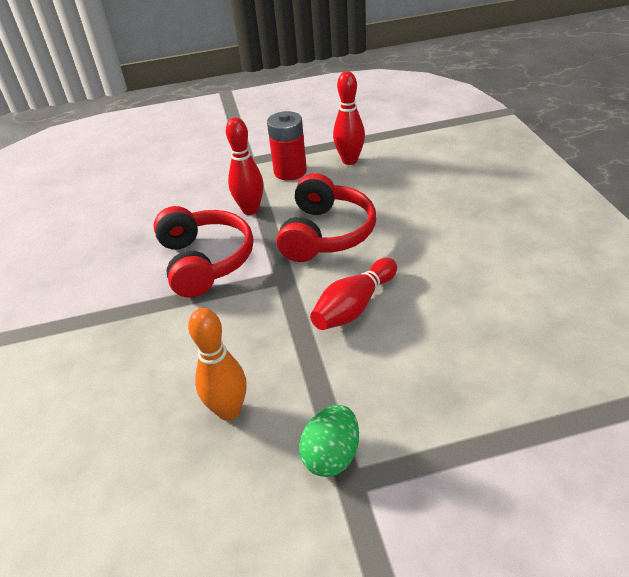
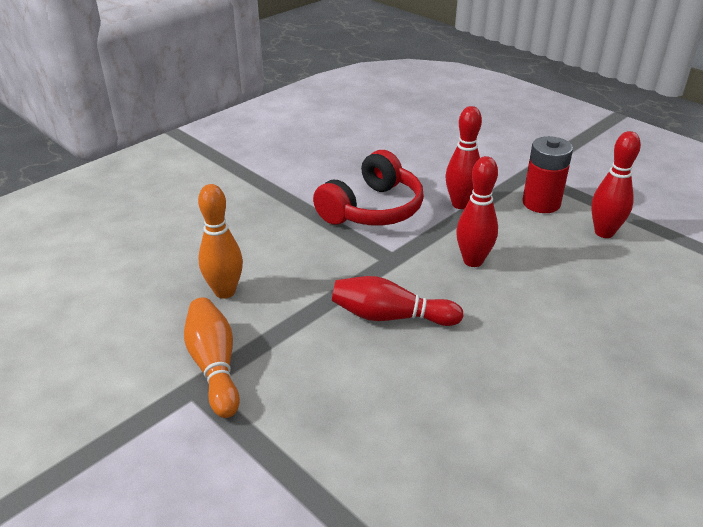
camera: 55 degrees right, 5 degrees down
(325, 233) = (473, 261): red headphones -> red bowling pin
(331, 455) = (214, 366): green egg -> orange bowling pin

